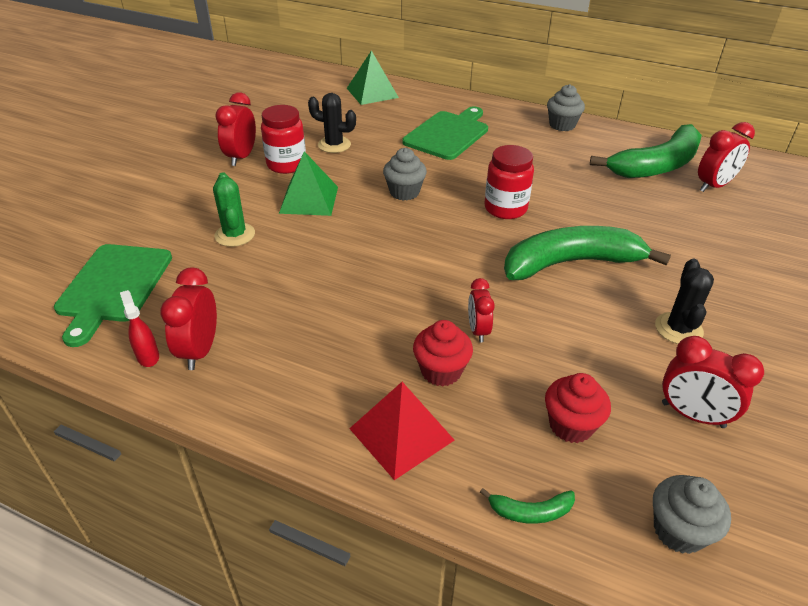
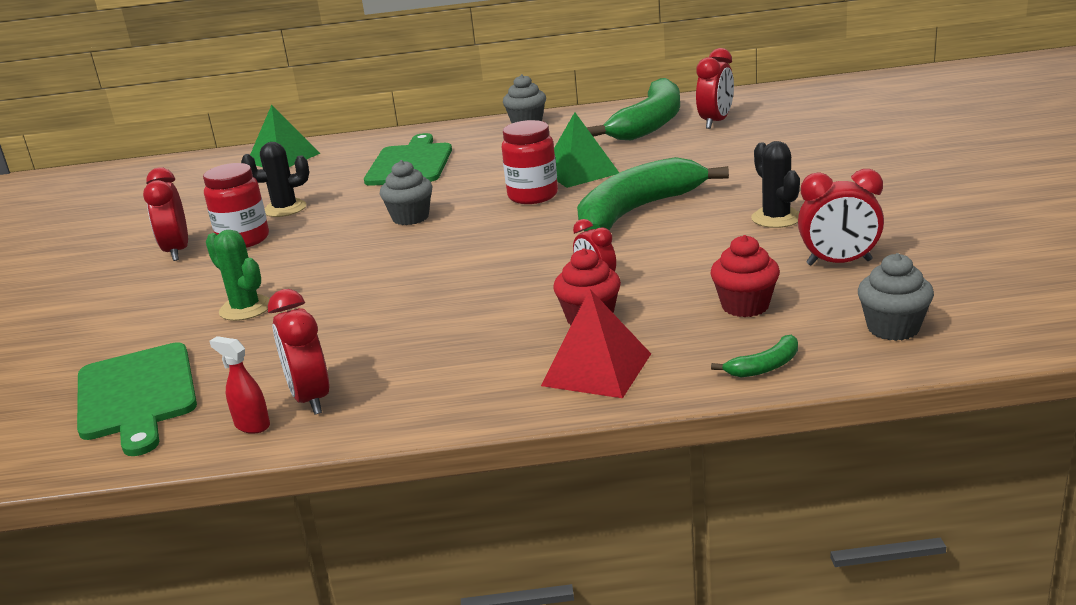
camera: 25 degrees left, 15 degrees down
(309, 200) = (305, 256): green pyramid -> green pyramid (580, 172)

